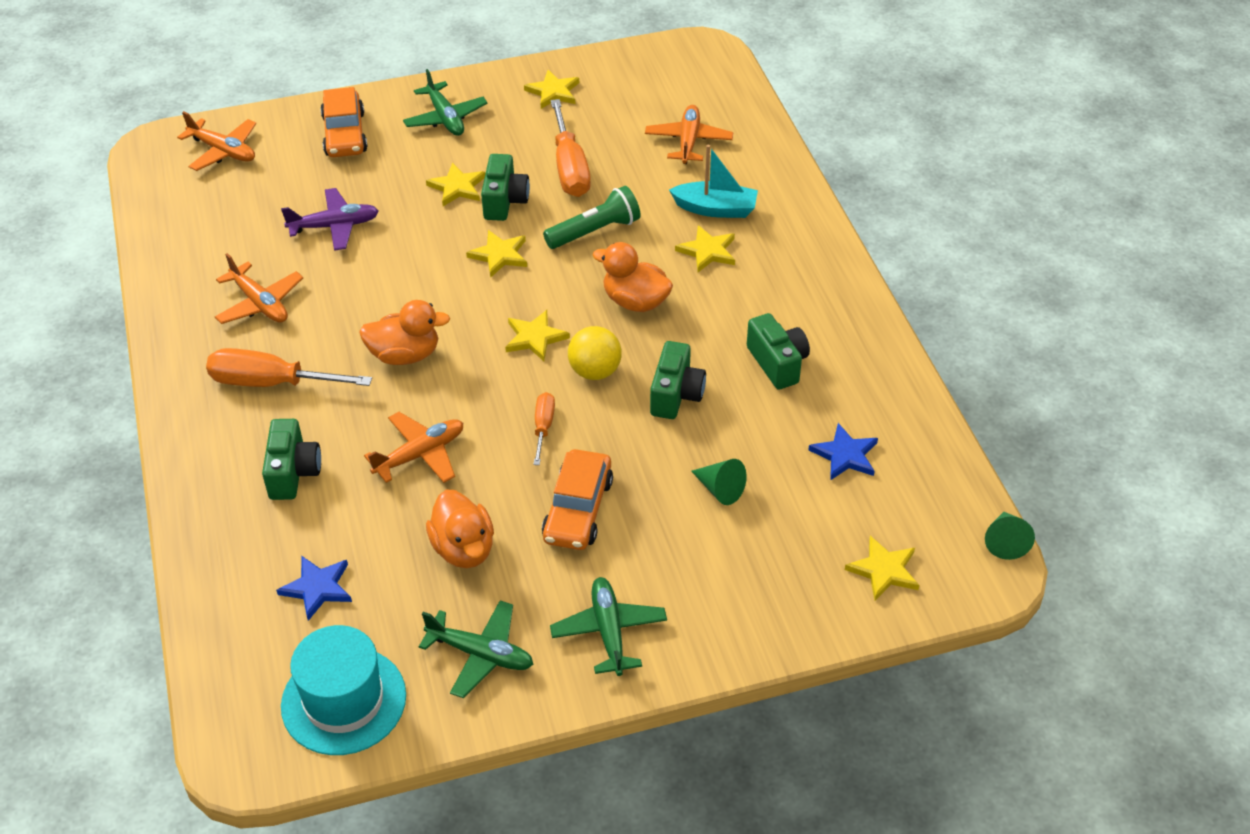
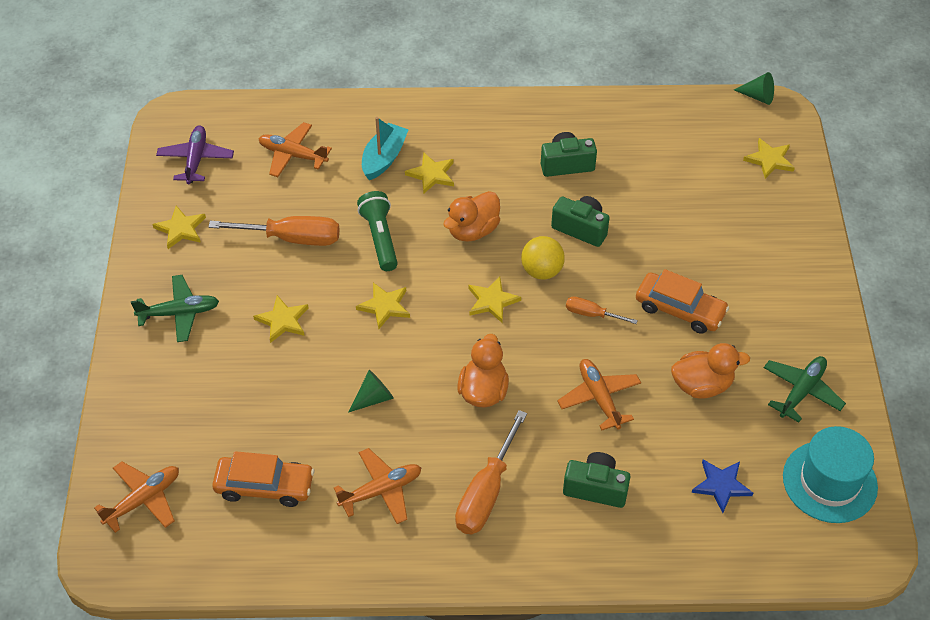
camera: 75 degrees left, 5 degrees up
(334, 226) = (297, 420): purple plane -> purple plane (196, 159)
(344, 134) = (165, 394): orange car -> orange car (264, 486)
(504, 201) = (316, 291): green camera -> none
(609, 631) = (794, 314): green plane -> none
(720, 489) = (680, 225): green cone -> green cone (373, 398)
(845, 455) = (665, 152): blue star -> none

